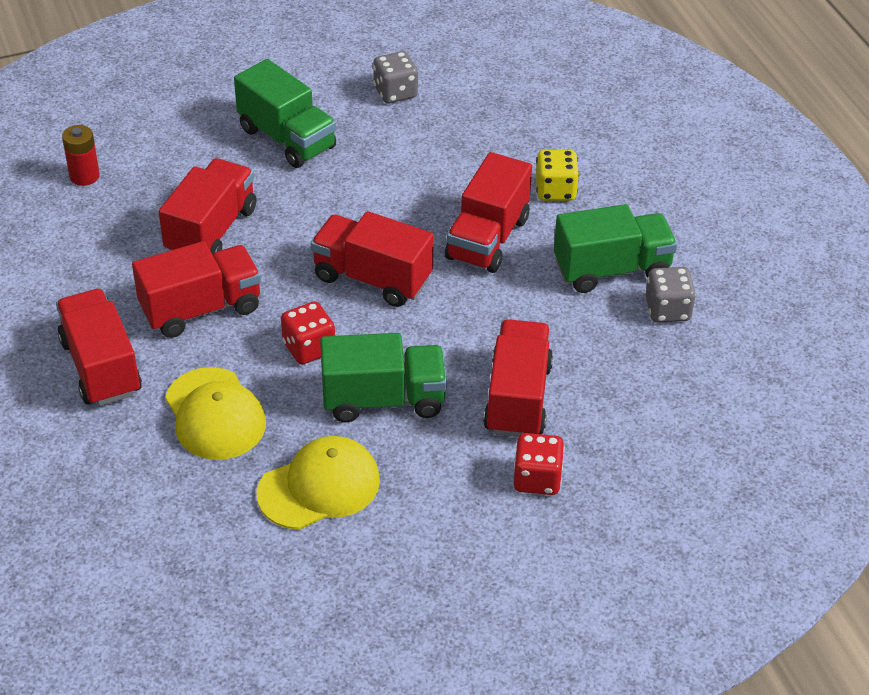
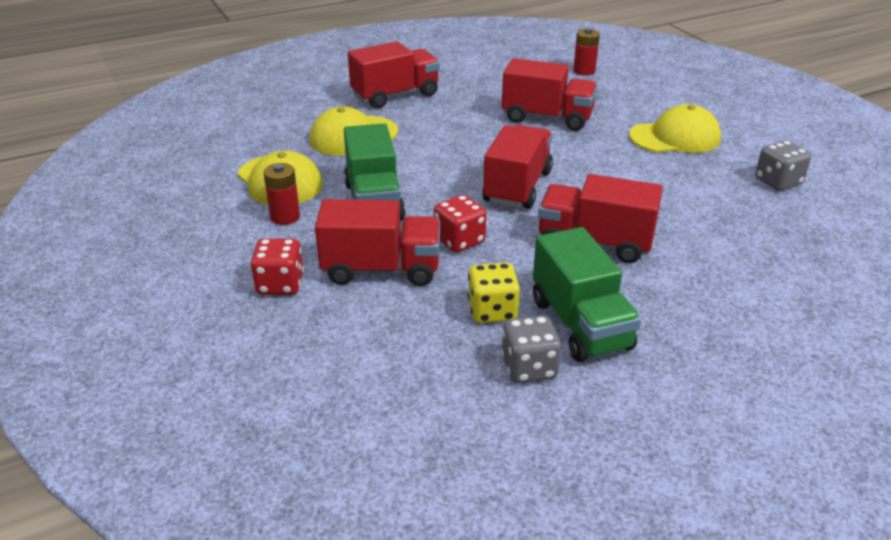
camera: 85 degrees right, 10 degrees down
(201, 309) = (460, 122): red truck -> none
(287, 138) = (675, 137): green truck -> yellow cap
(309, 348) = (427, 166): red dice -> red dice (459, 240)
(405, 479) = (285, 217): none -> red battery
(555, 190) = (690, 281): yellow dice -> yellow dice (492, 311)

